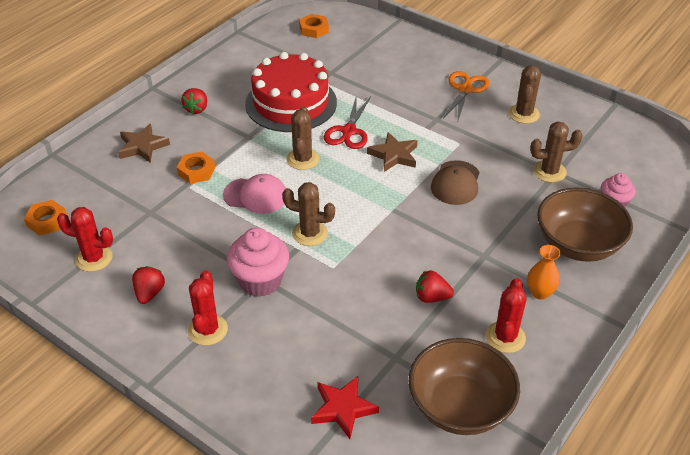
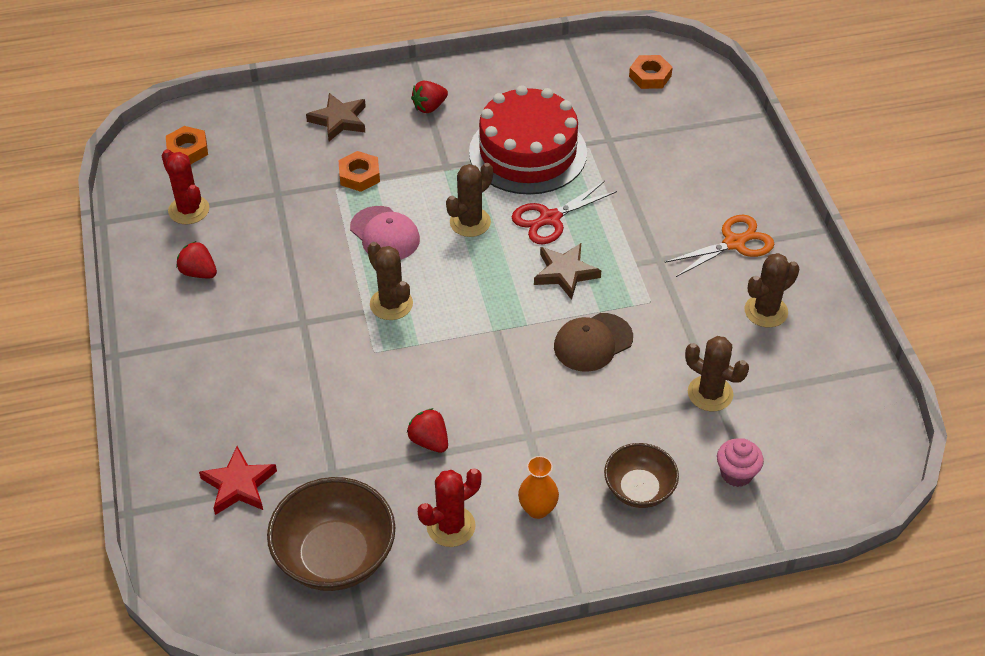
camera: 40 degrees right, 5 degrees up
(149, 293) = (199, 272): red strawberry -> red strawberry turned 105 degrees counterclockwise
(208, 330) = (209, 338): red cactus -> none
(260, 281) = (298, 322): pink cupcake -> none
(578, 244) = (639, 489): brown bowl -> brown bowl, size x0.61

